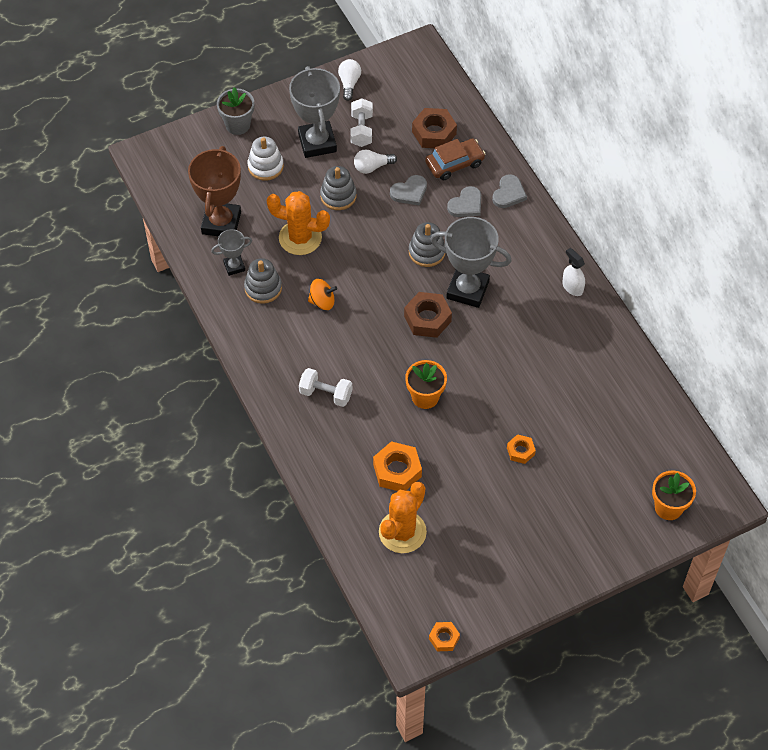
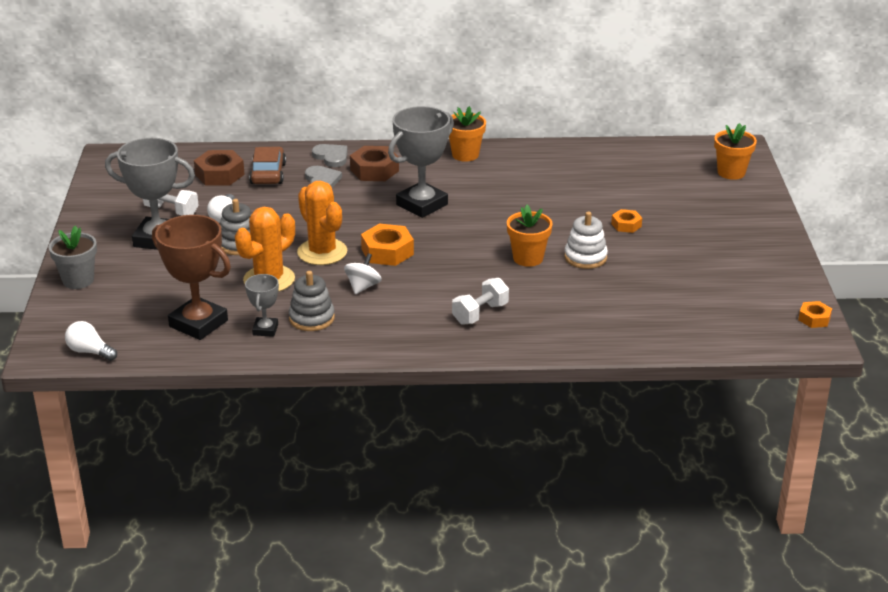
camera: 65 degrees left, 25 degrees down
(265, 166) = (153, 277): white stacking toy -> white stacking toy (585, 257)
(322, 302) = (363, 287): orange spinning top -> white spinning top
(349, 83) = (105, 203): white light bulb -> white light bulb (90, 352)
(397, 471) = (604, 295): orange nut -> orange nut (387, 252)
(402, 532) = (678, 311): orange cactus -> orange cactus (322, 252)
(409, 192) = (276, 205): grey heart -> none
(427, 252) = (357, 214): grey stacking toy -> none
(427, 319) = (437, 234): brown nut -> brown nut (374, 170)
(572, 287) = (465, 155): white spray bottle -> orange flower pot

